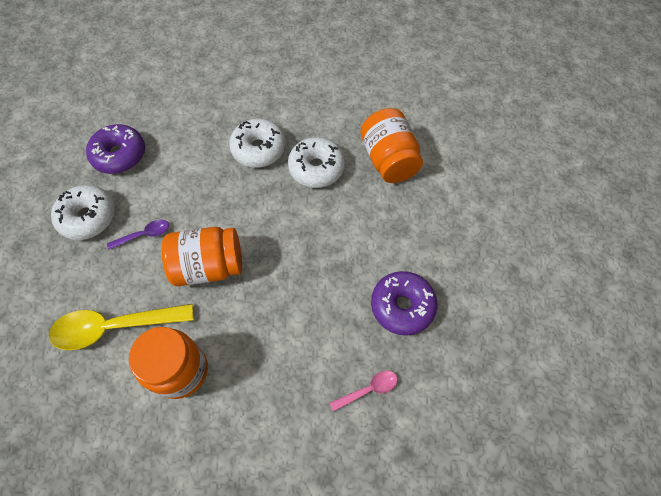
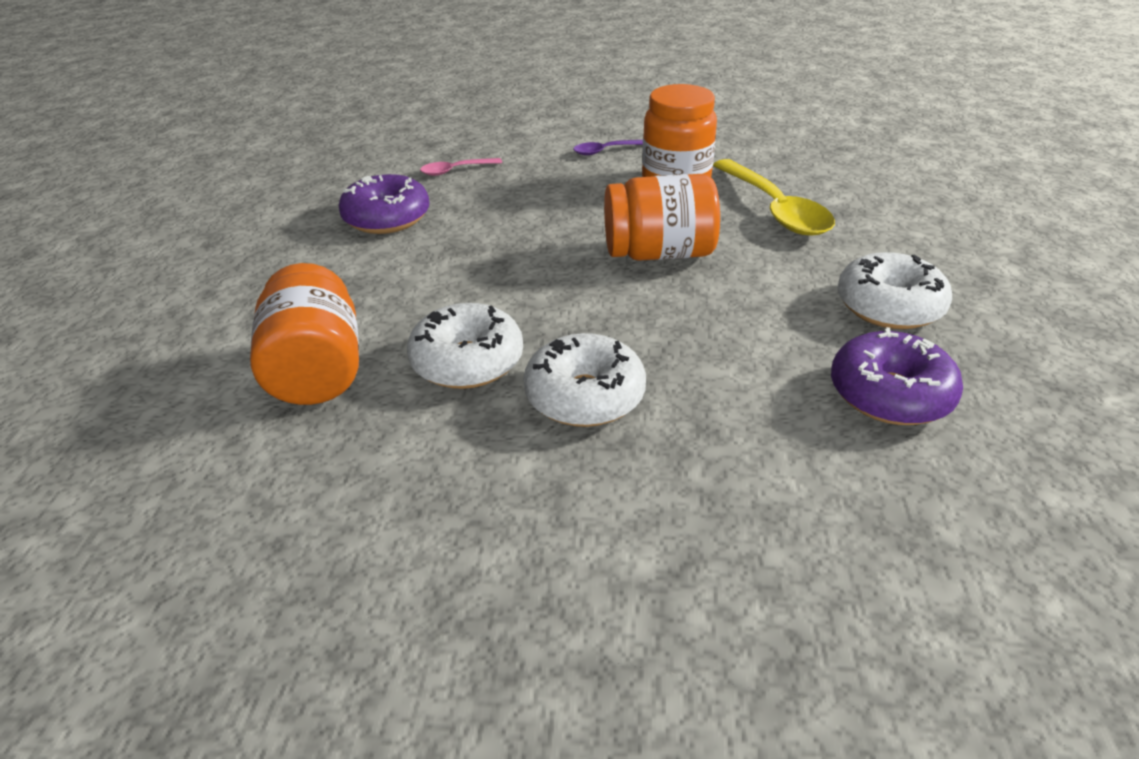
camera: 175 degrees left, 25 degrees down
(114, 327) = (775, 209): yellow spoon -> yellow spoon turned 75 degrees clockwise
(144, 235) = (776, 285): purple spoon -> purple spoon (605, 151)

